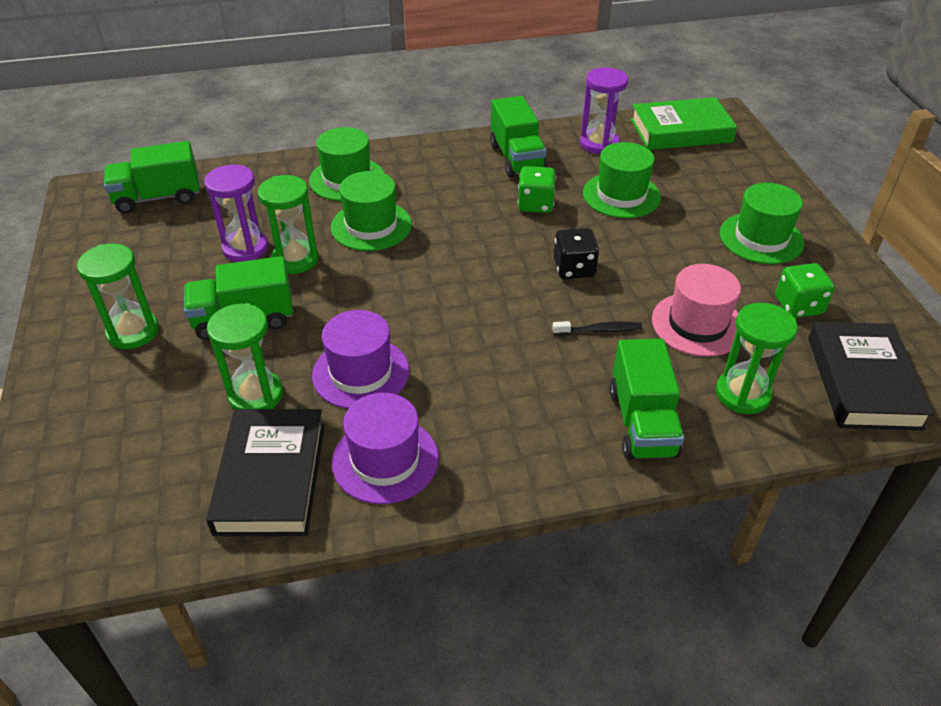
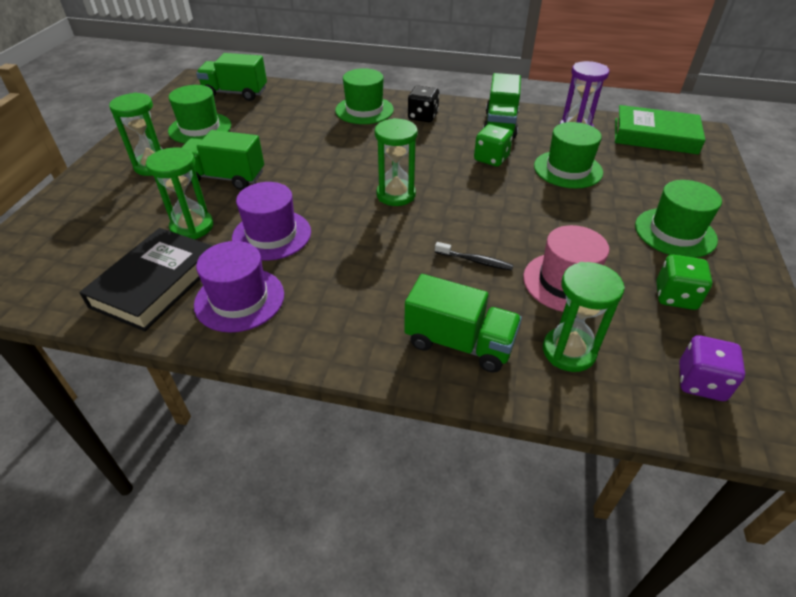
camera: 25 degrees right, 0 degrees up
(245, 248) = (263, 135): purple hourglass -> none
(295, 259) = (289, 150): green hourglass -> green hourglass (396, 195)
(371, 226) = (357, 143): green hat -> green hat (200, 128)
(574, 268) = (488, 210): black dice -> black dice (423, 117)
(642, 423) = (459, 343): green truck -> green truck turned 90 degrees counterclockwise
(863, 382) = (701, 382): black book -> purple dice

